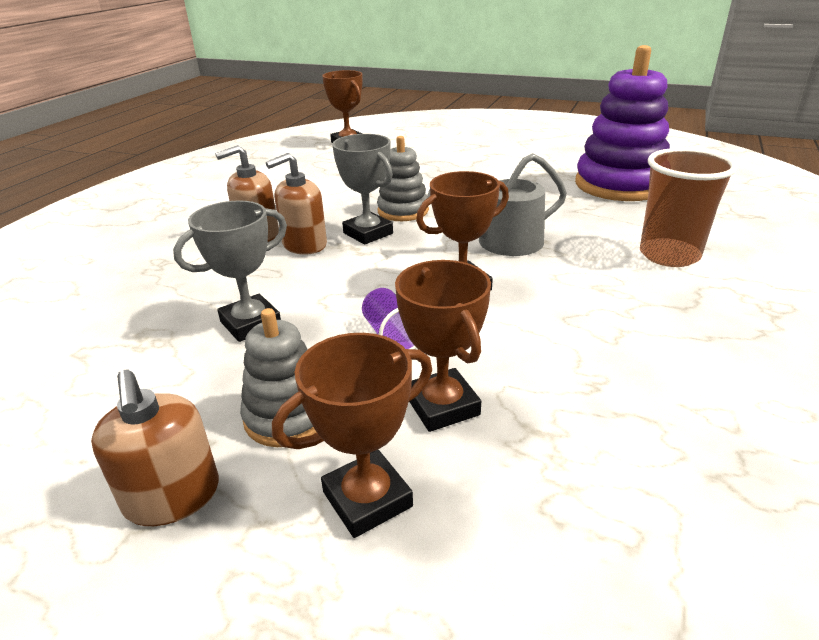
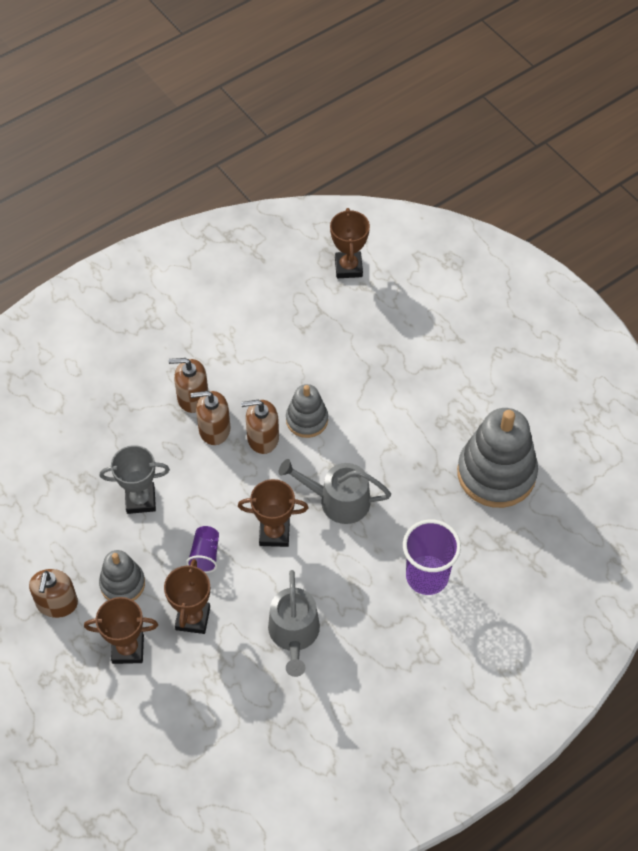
camera: 30 degrees right, 25 degrees up
(368, 233) = (262, 438): grey trophy -> brown soap dispenser
(603, 358) = (294, 634): none -> grey watering can
(620, 185) = (496, 473): purple stacking toy -> grey stacking toy
(669, 255) = (427, 576): brown cup -> purple cup

